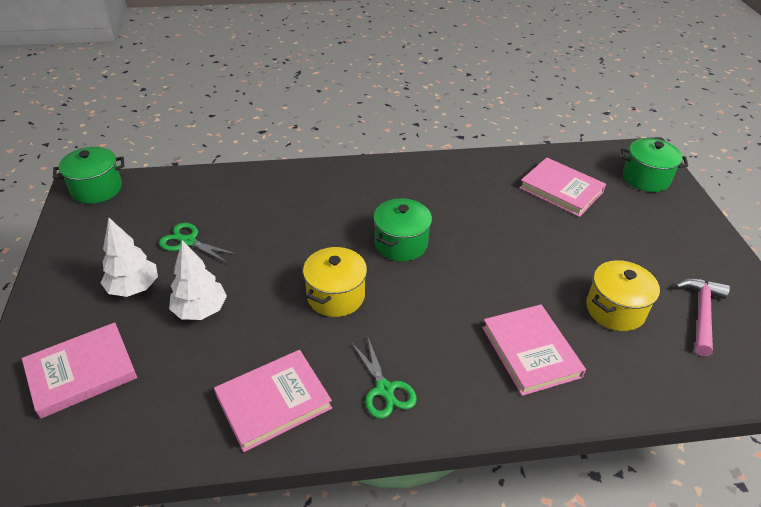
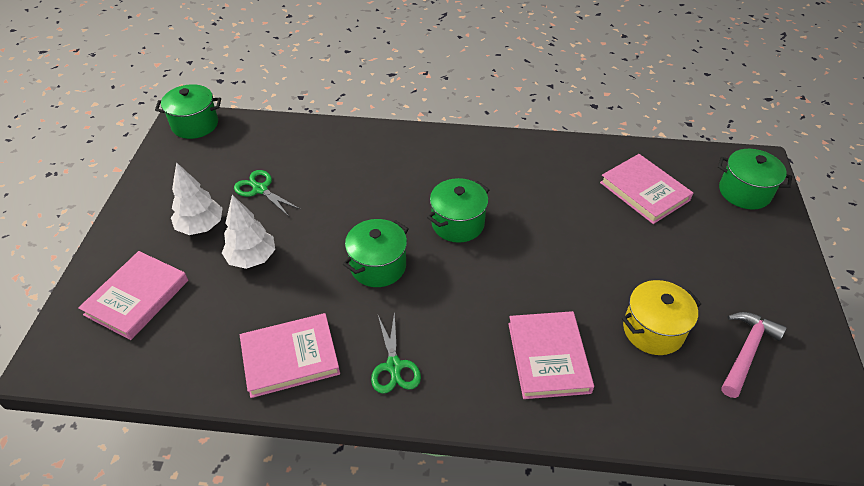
camera: 15 degrees right, 5 degrees up
(82, 372) = (137, 297): pink book -> pink book turned 45 degrees counterclockwise
(336, 296) = (378, 266): yellow pot -> green pot

